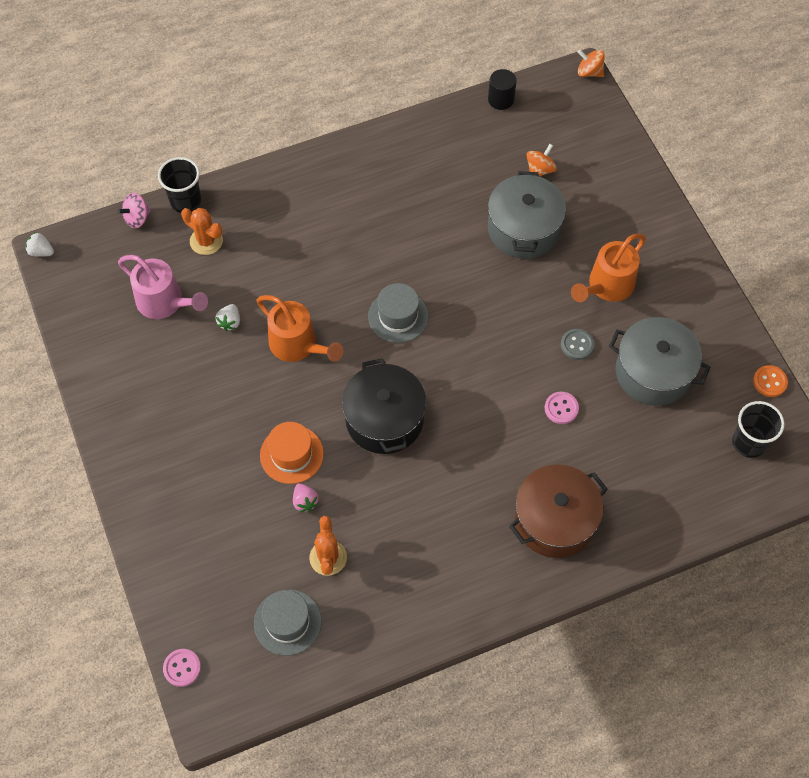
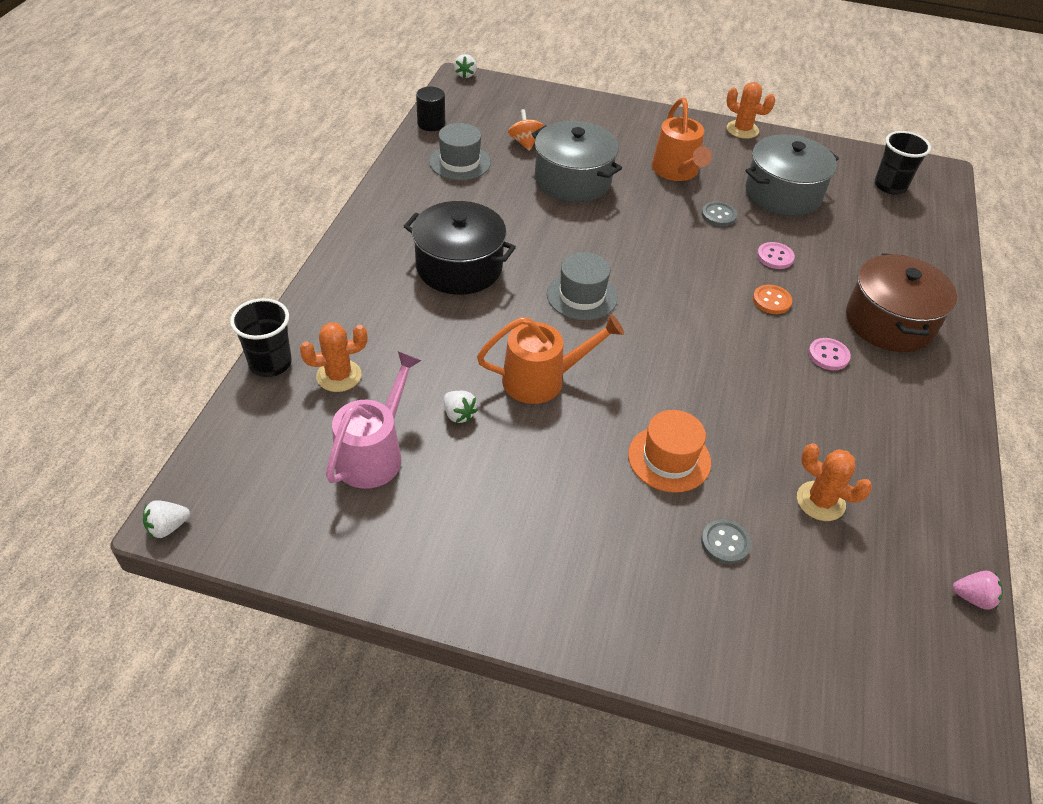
camera: 55 degrees left, 15 degrees down
(137, 218) = (239, 413): pink spinning top -> none
(165, 303) = (374, 453): pink watering can -> pink watering can turned 45 degrees counterclockwise
(182, 668) = (885, 729): pink button -> pink button (828, 355)
(249, 521) = (725, 543): none -> grey button
(287, 622) = (881, 583): grey hat -> grey hat (460, 162)
(305, 501) = (736, 481): pink strawberry -> pink strawberry (973, 598)
(384, 419) = (688, 368): black pot -> black pot (459, 267)
(589, 72) = (465, 74): orange spinning top -> white strawberry
(719, 296) = (742, 130): none -> orange cactus
(770, 382) = (842, 149): orange button -> orange button (771, 301)

